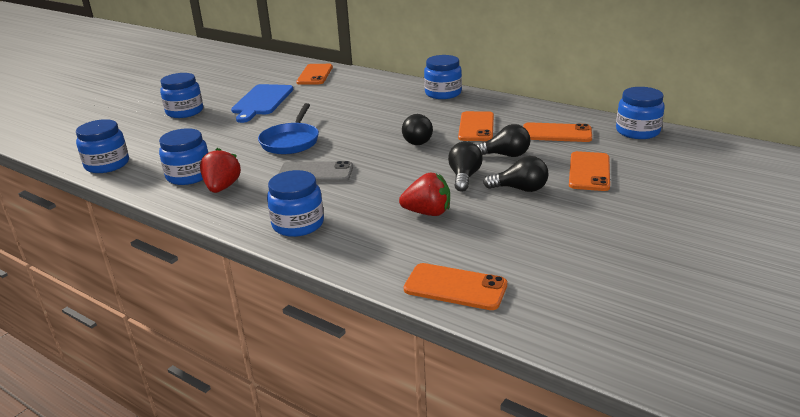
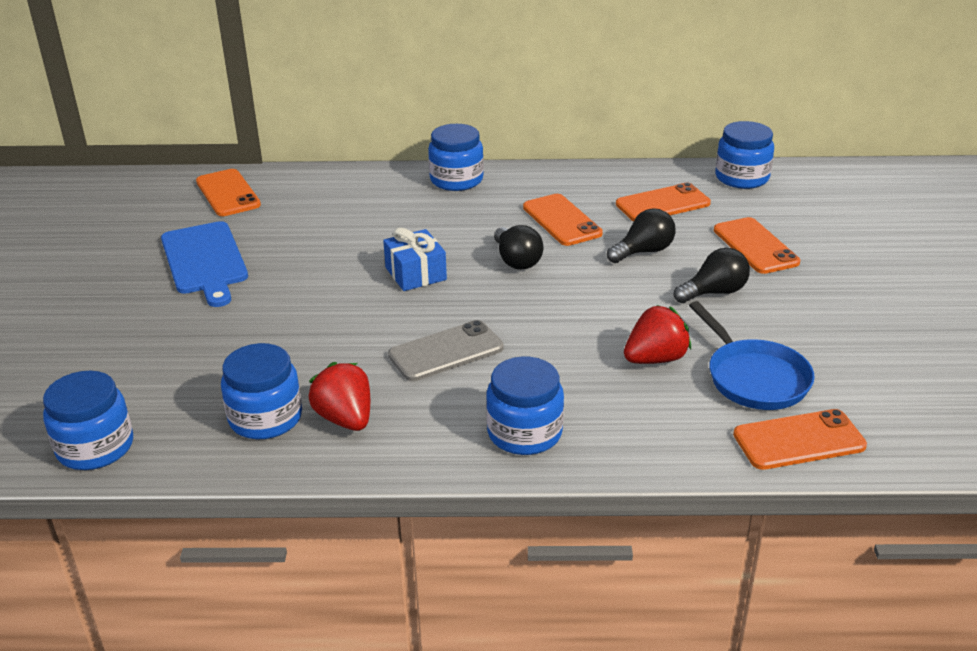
camera: 35 degrees left, 5 degrees up
(184, 112) = (95, 314): blue jar -> none
(291, 141) = (345, 314): blue pan -> blue pan (754, 378)
(354, 132) = (415, 273): none -> blue gift
(464, 177) = (635, 296): black light bulb -> none

